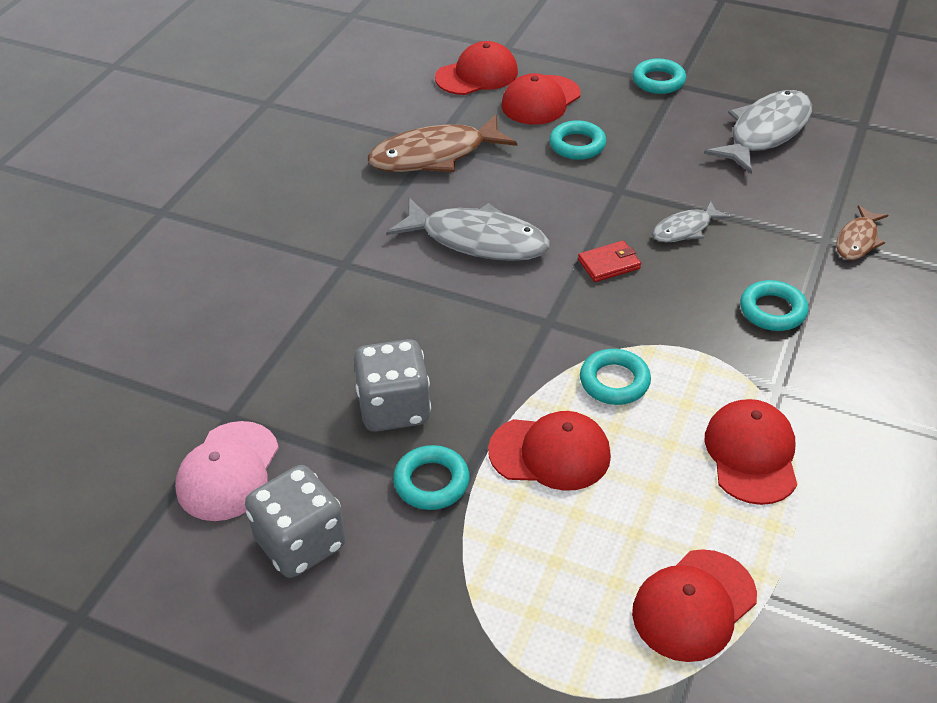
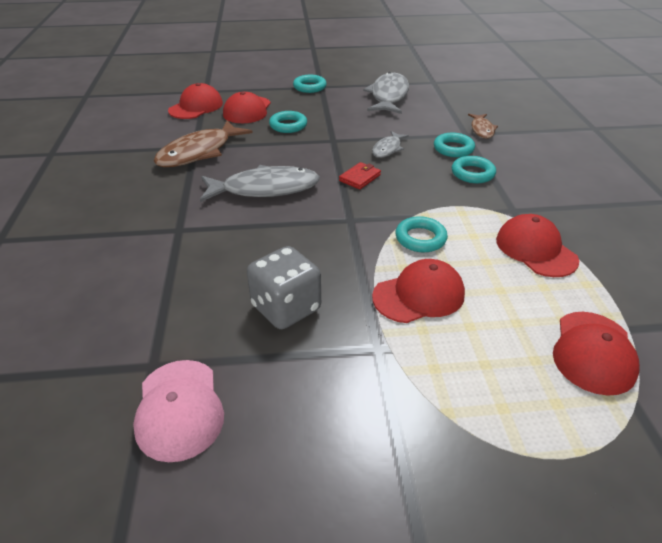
camera: 30 degrees left, 5 degrees down
(300, 543) = (285, 440): grey dice -> none
(431, 482) = (354, 347): turquoise ring -> turquoise ring (453, 149)

